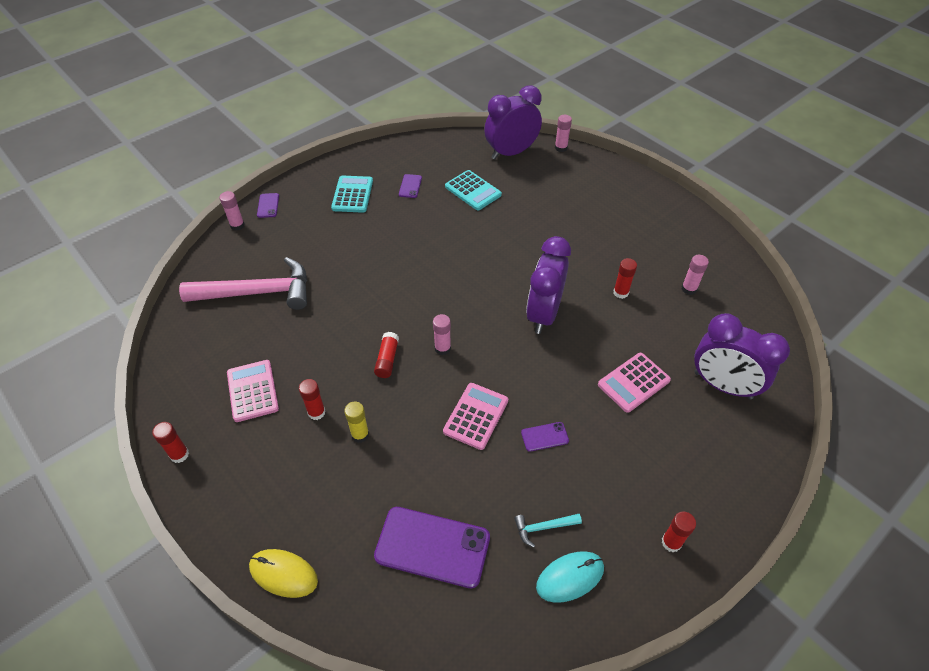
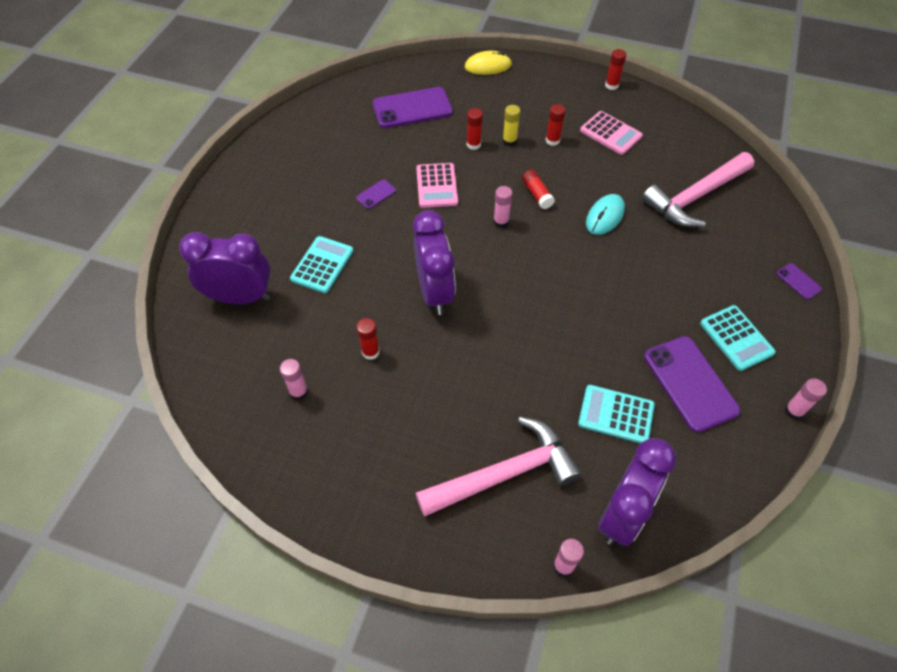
camera: 150 degrees right, 5 degrees up
(237, 225) = (795, 246): pink glue stick -> pink glue stick (794, 411)
(410, 186) = (690, 383): purple phone -> purple phone, size x2.18
(543, 528) = (347, 144): turquoise hammer -> none
(566, 192) = (504, 473): none -> pink hammer
(570, 577) = (318, 128): turquoise mouse -> turquoise mouse (605, 216)
(633, 382) = (322, 265): pink calculator -> turquoise calculator
(671, 542) = (257, 170): red glue stick -> red glue stick (473, 144)

